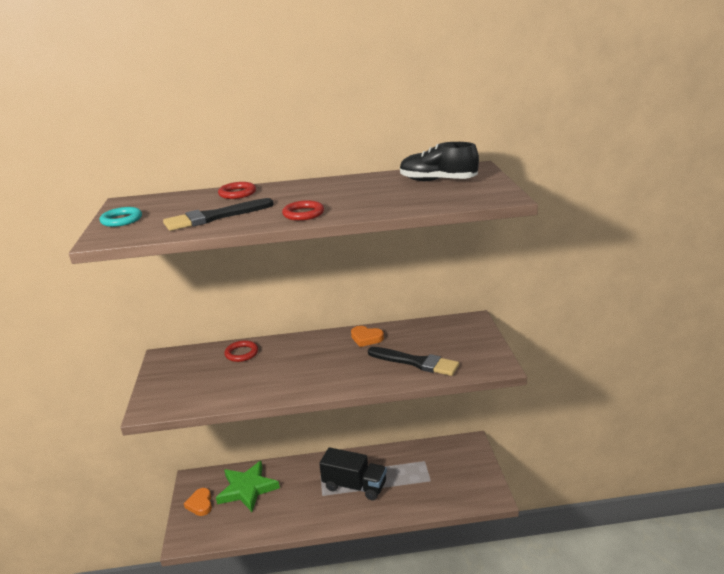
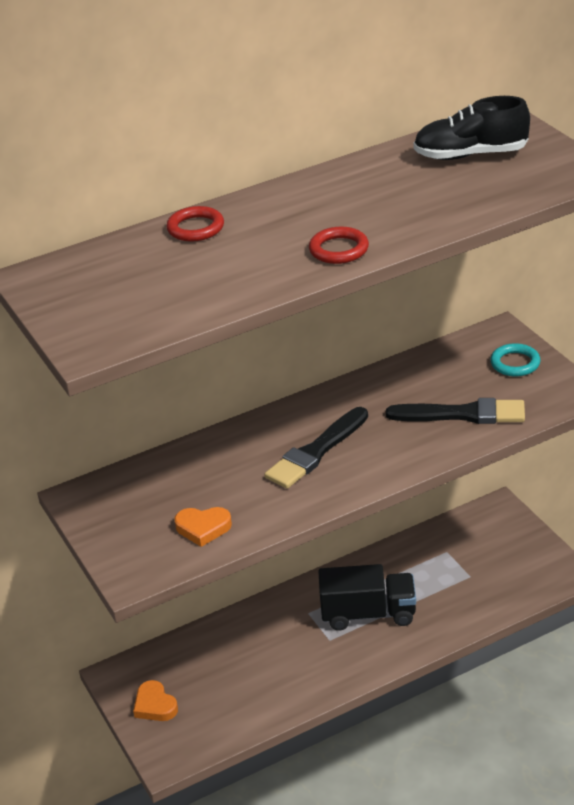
camera: 20 degrees left, 10 degrees up
(121, 220) = (72, 311): turquoise ring -> turquoise ring (515, 363)
(215, 217) = (214, 279): black brush -> black brush (316, 452)
(241, 353) = (199, 462): red ring -> none
(247, 489) = (211, 664): green star -> none
(366, 338) = (367, 395): orange heart -> orange heart (203, 528)

